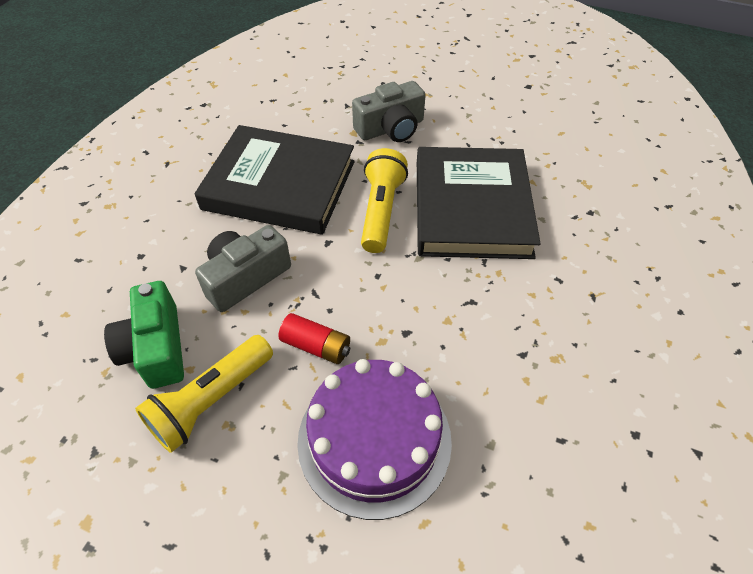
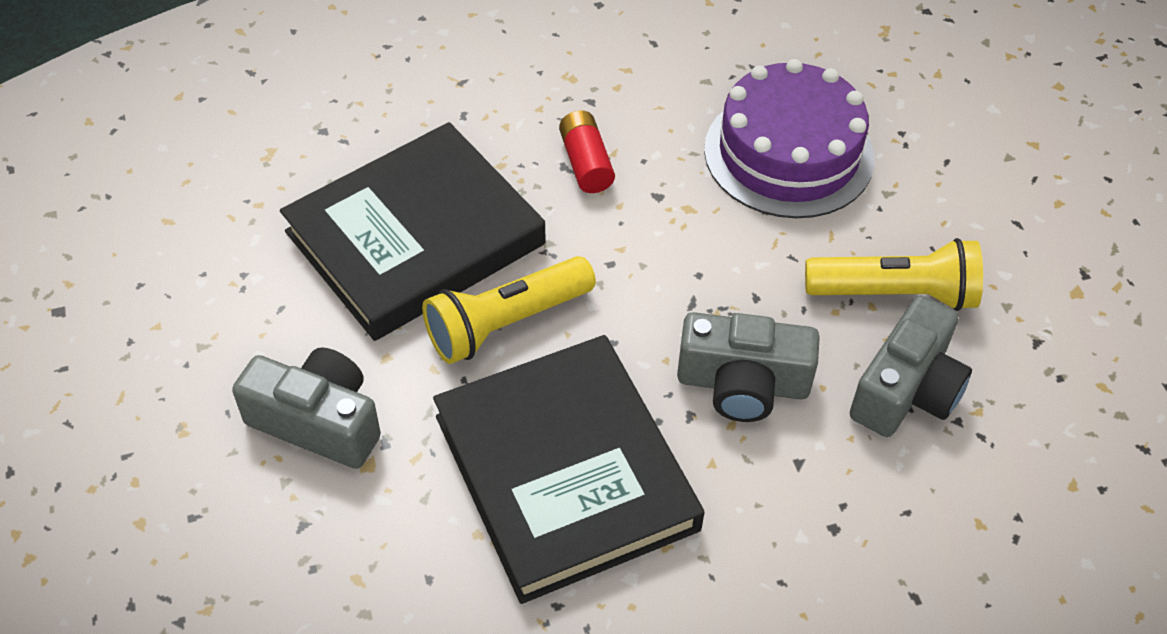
camera: 130 degrees left, 0 degrees up
(156, 348) = (906, 389): green camera -> grey camera
(316, 346) = (751, 255): red battery -> red battery (586, 163)

